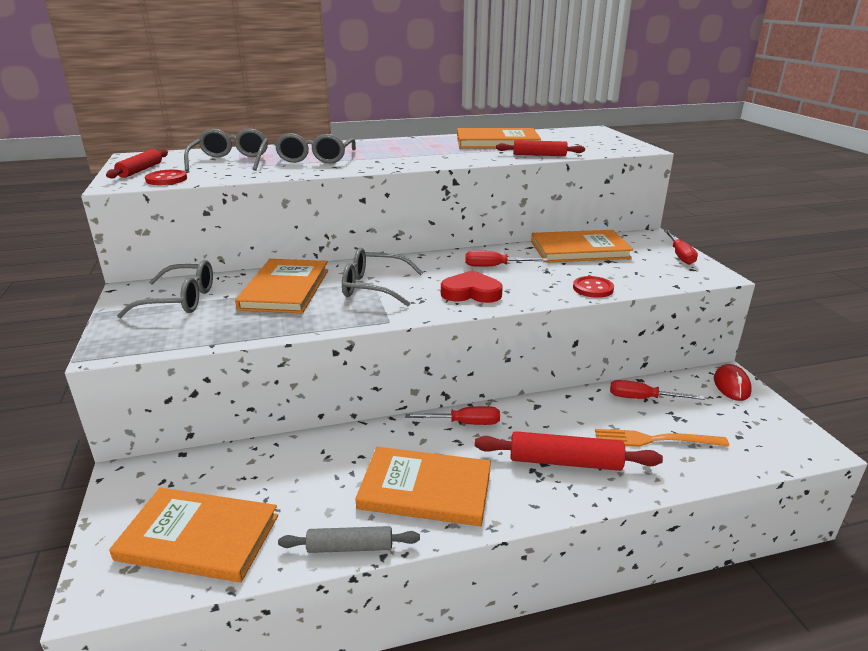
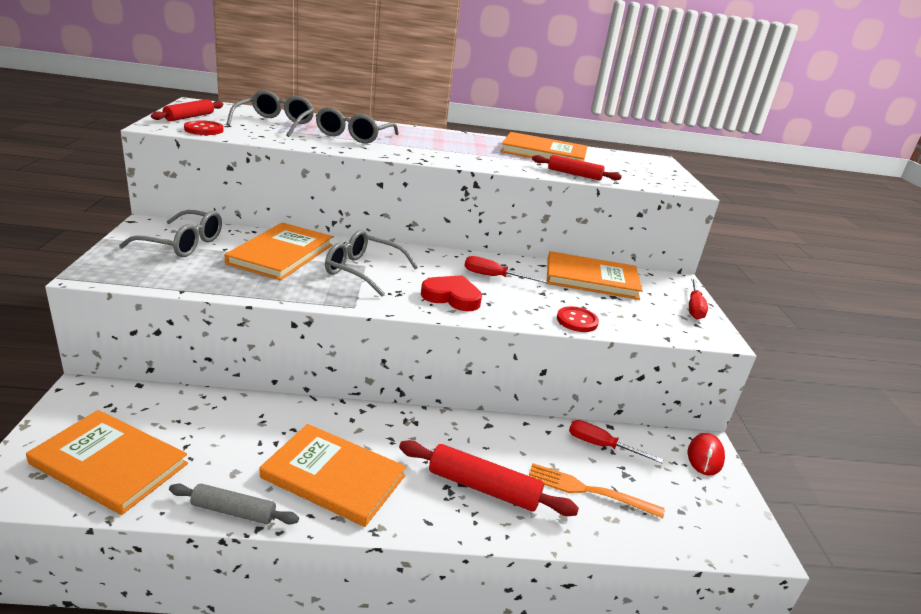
camera: 10 degrees right, 0 degrees up
(464, 423) = (407, 423): red screwdriver -> none

